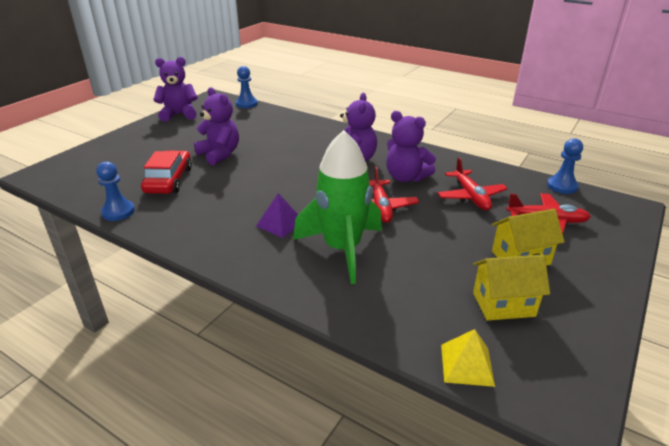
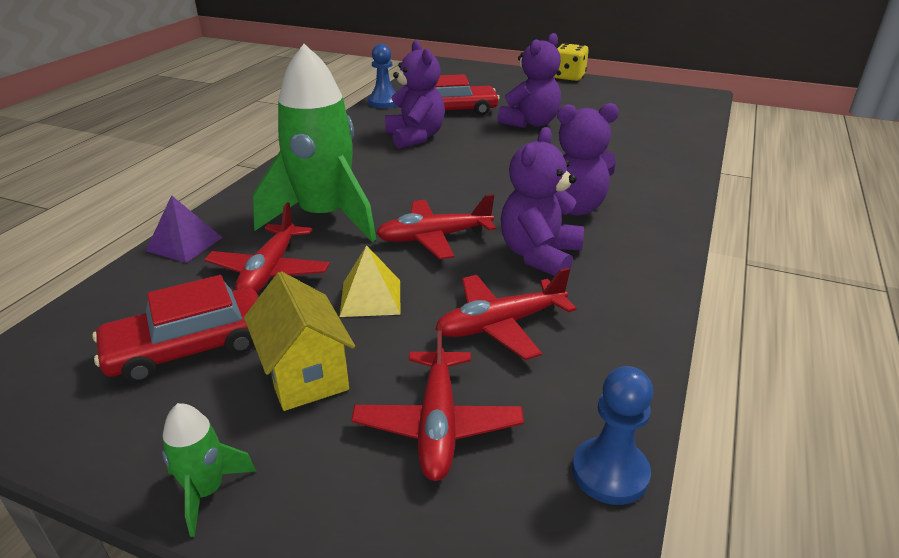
camera: 80 degrees right, 0 degrees up
(137, 128) = (568, 77): none -> yellow dice
(179, 115) = (623, 88): purple teddy bear -> purple teddy bear (415, 137)
(246, 104) = (701, 116): blue pawn -> none
(280, 223) = (377, 175): purple pyramid -> purple pyramid (184, 244)
(415, 273) = (269, 271): none -> red plane
(466, 365) = (87, 311): yellow pyramid -> yellow pyramid (370, 297)
(503, 304) = (189, 347): yellow house -> red car
(611, 287) = (206, 491): none -> green rocket

